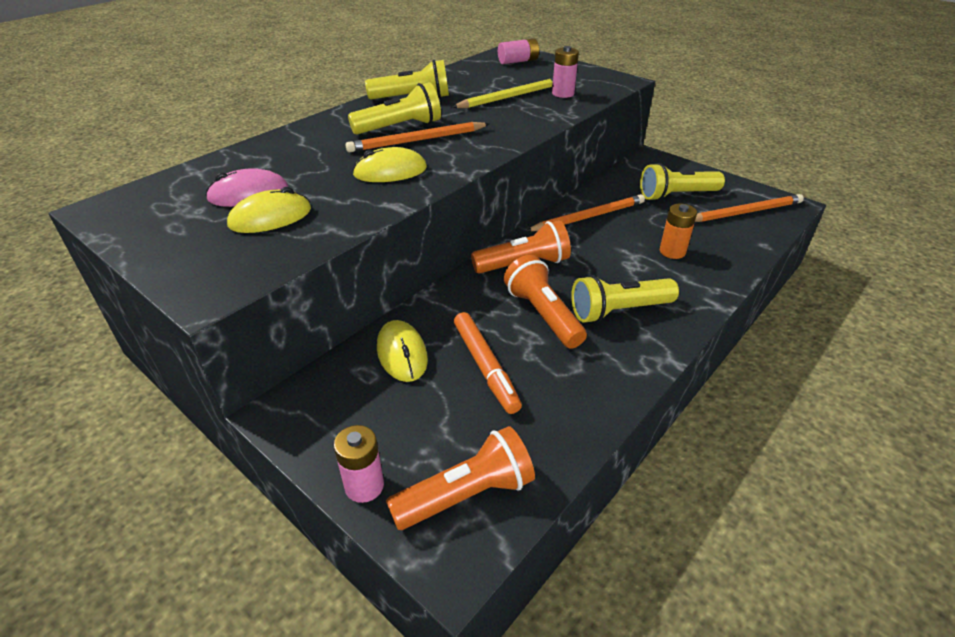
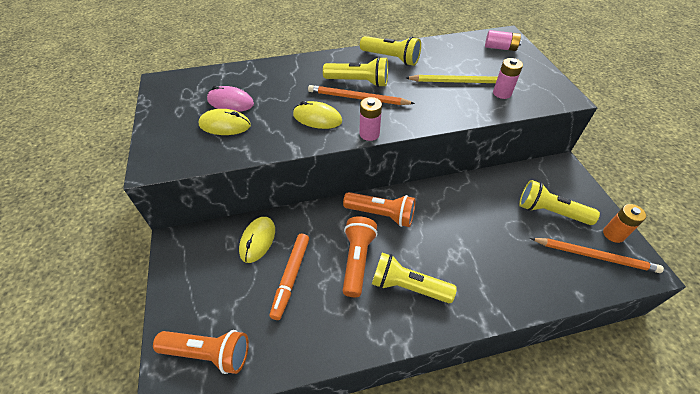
camera: 35 degrees right, 10 degrees up
(364, 486) = (171, 312): pink battery -> pink battery (369, 134)
(588, 217) = (461, 198): orange pencil -> none
(672, 251) = (495, 260): orange battery -> orange battery (613, 234)

